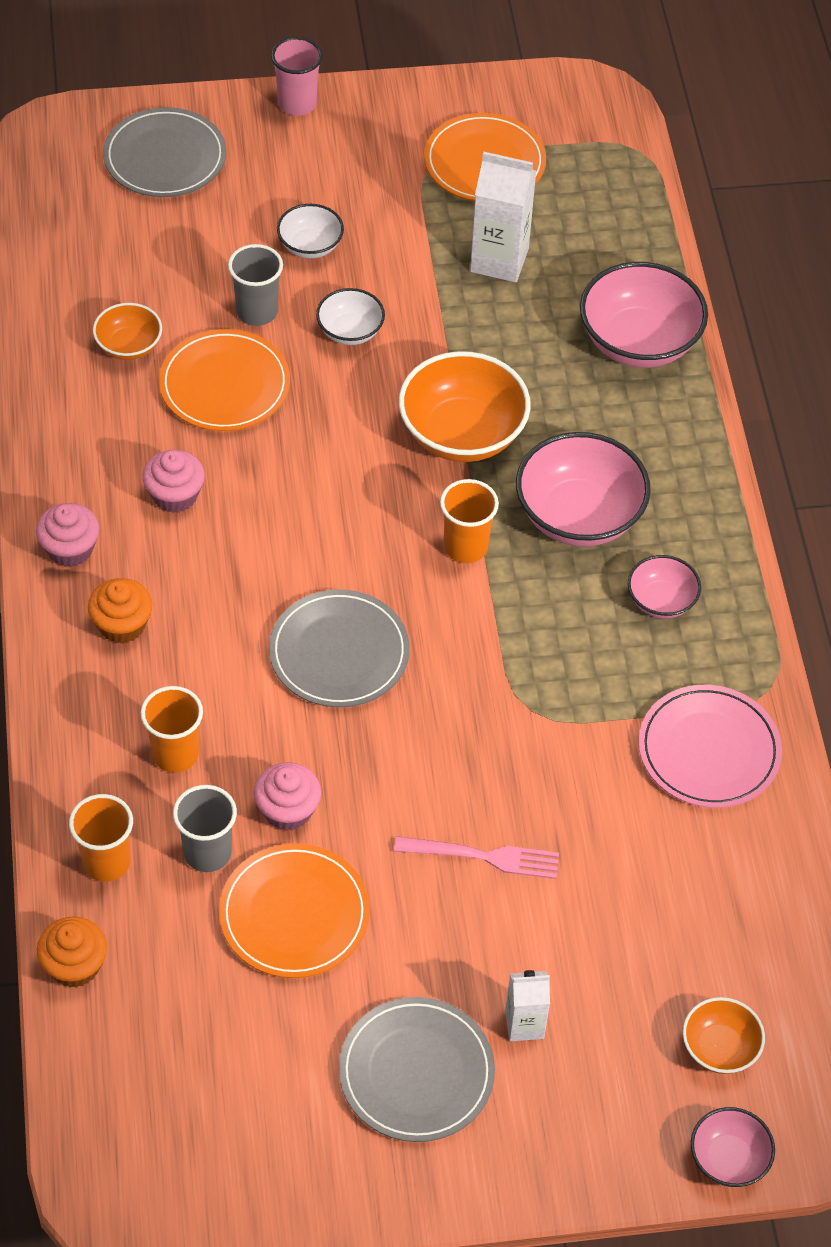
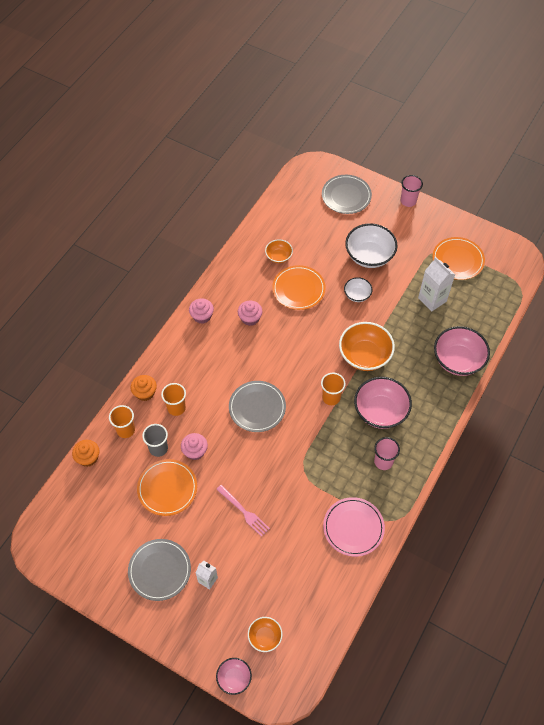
camera: 40 degrees right, 5 degrees up
(122, 625) = (196, 352): orange cupcake -> orange cupcake (145, 393)
(257, 312) = (331, 269): grey cup -> none
(310, 245) = (369, 256): white bowl -> white bowl, size x1.86
(661, 601) = (383, 461): pink bowl -> pink cup

